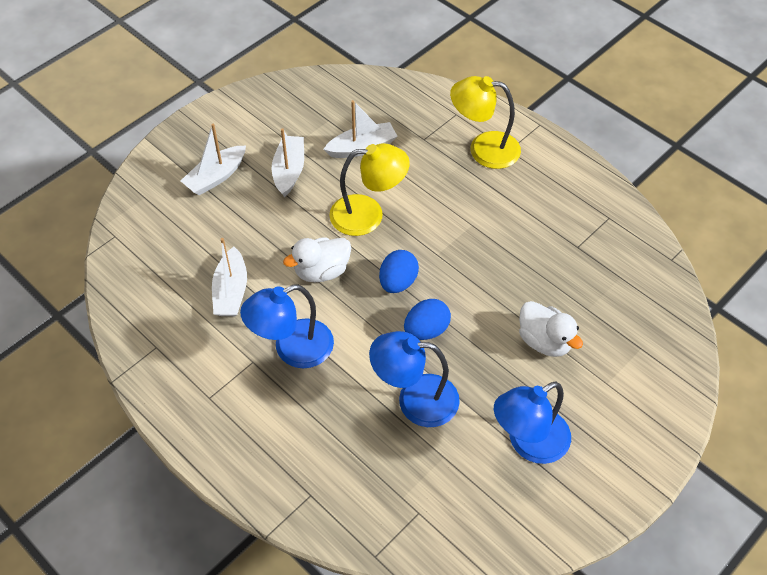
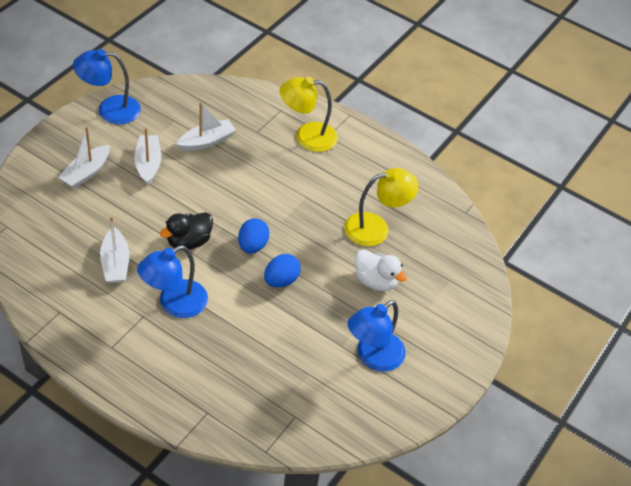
camera: 15 degrees left, 5 degrees down
(322, 271) = (188, 242): white duck -> black duck
(368, 215) = (220, 194): yellow lamp -> yellow lamp (376, 228)
(415, 399) = (280, 333): blue lamp -> blue lamp (110, 110)

